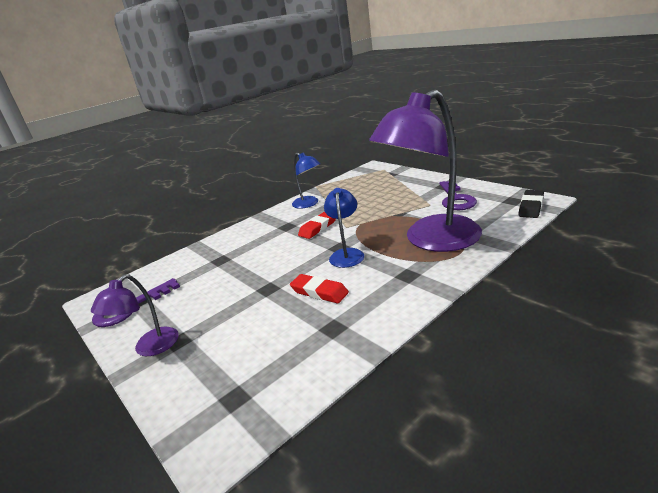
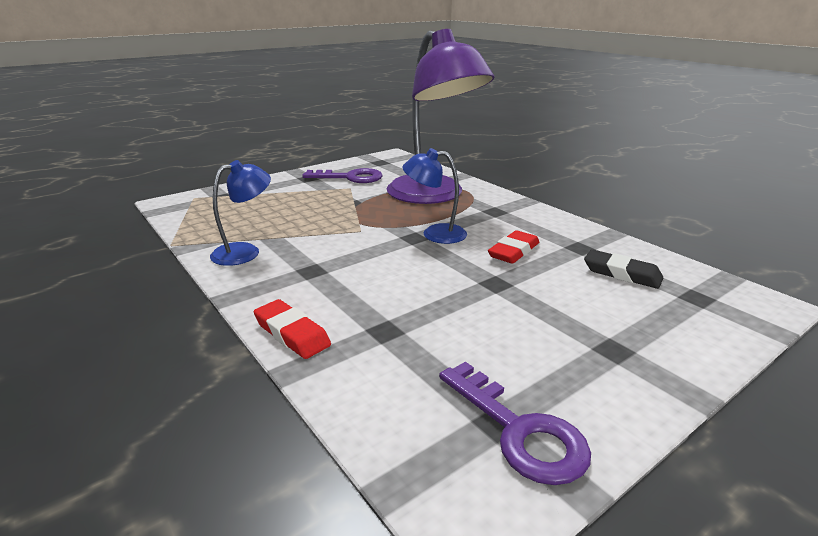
camera: 90 degrees left, 0 degrees up
(150, 348) = (635, 376): purple lamp -> none
(318, 227) = (343, 247): red eraser -> red eraser (292, 333)
(531, 207) = (400, 159): black eraser -> black eraser (622, 273)

